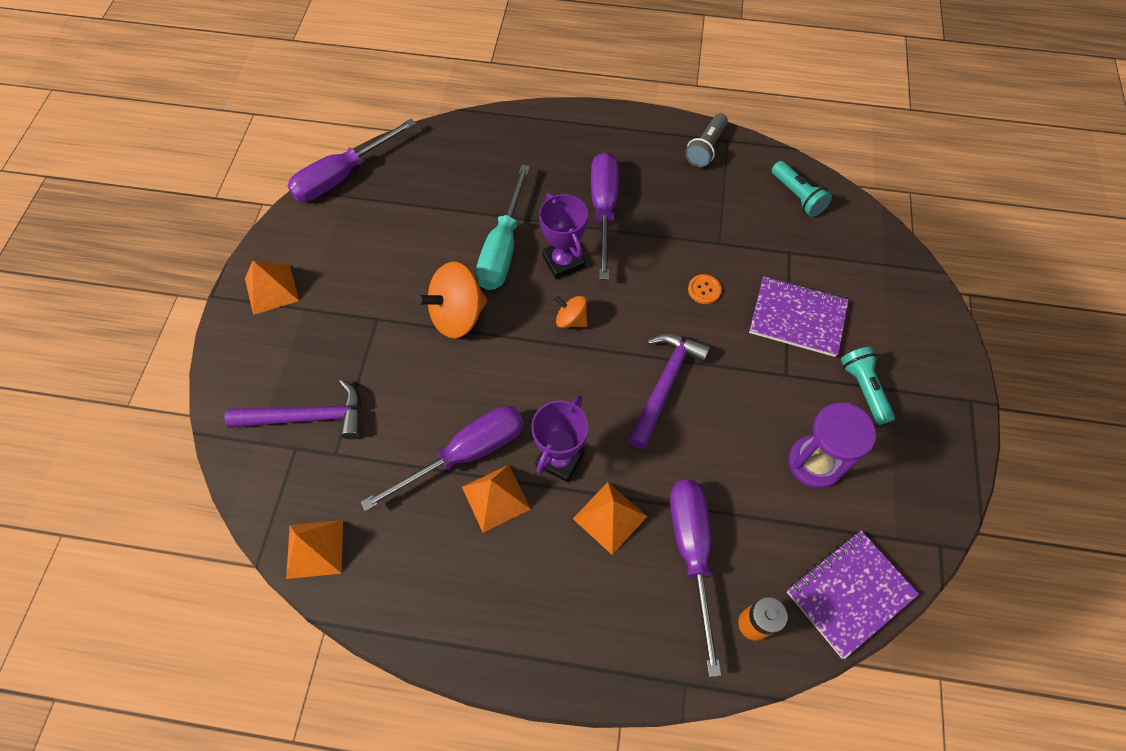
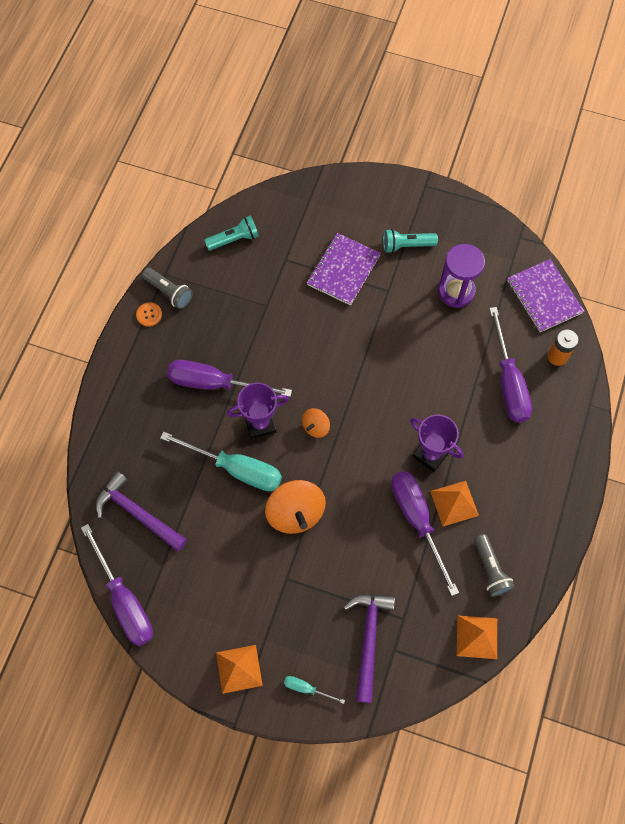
camera: 80 degrees left, 5 degrees up
(249, 359) = (306, 688): none -> turquoise screwdriver
(408, 557) = (490, 569): none -> grey flashlight
(609, 517) = (478, 429): orange pyramid -> none
(665, 384) = (382, 371): purple hammer -> purple hammer (137, 513)
(692, 553) = (508, 382): purple screwdriver -> purple screwdriver turned 105 degrees counterclockwise
(704, 290) = (307, 326): orange button -> orange button (149, 315)

